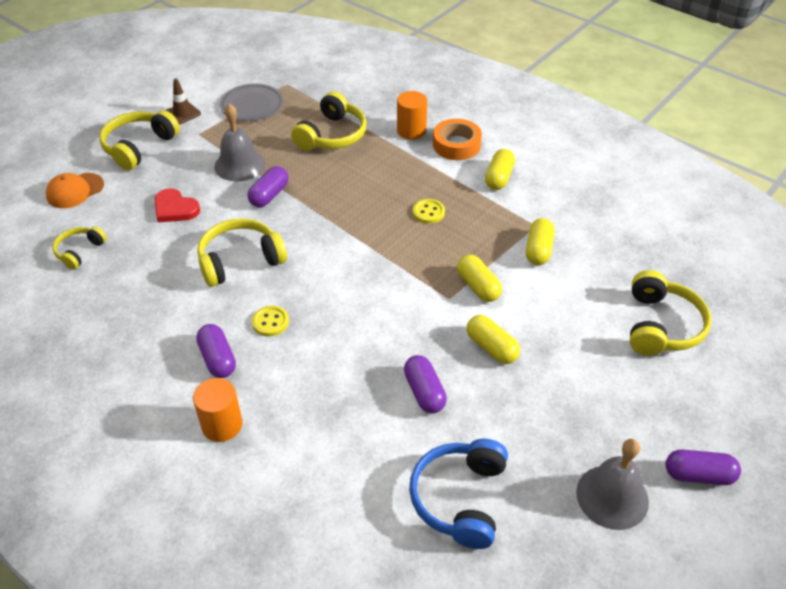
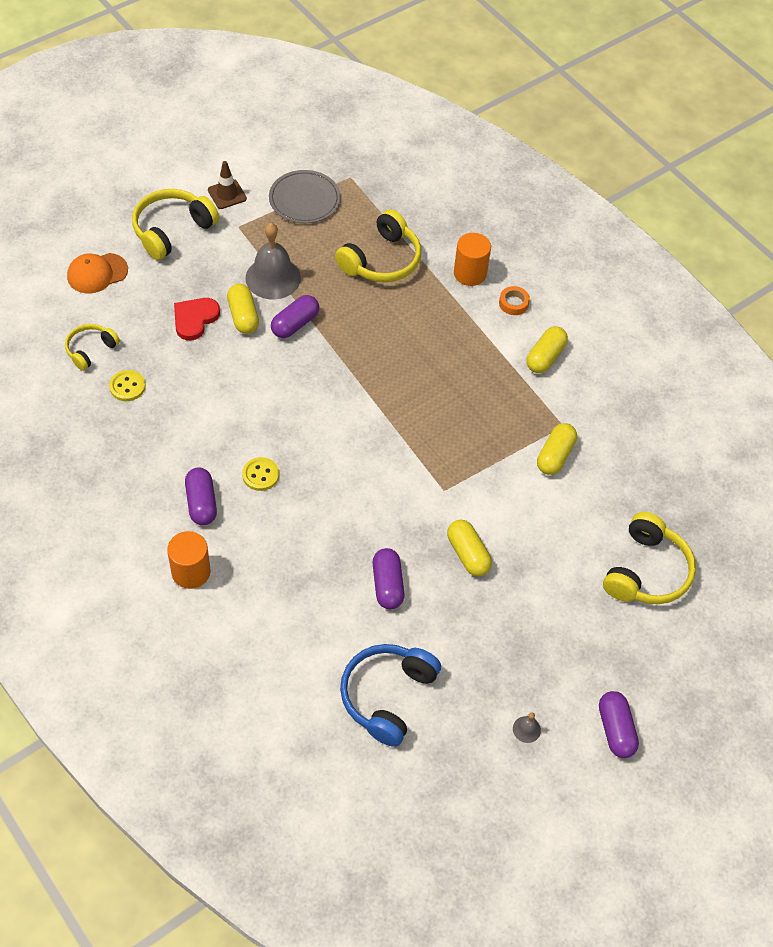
camera: 10 degrees right, 10 degrees up
(175, 208) = (195, 319): red heart -> red heart turned 75 degrees clockwise
(240, 260) = (247, 397): yellow headphones -> none
(428, 212) = (455, 383): yellow button -> yellow button (127, 386)
(456, 145) = (513, 303): orange tape -> orange tape, size x0.55
(478, 286) = (477, 483): yellow capsule -> yellow capsule (243, 316)
(612, 496) = (526, 729): grey bell -> grey bell, size x0.42
(698, 475) = (615, 729): purple capsule -> purple capsule turned 60 degrees clockwise

